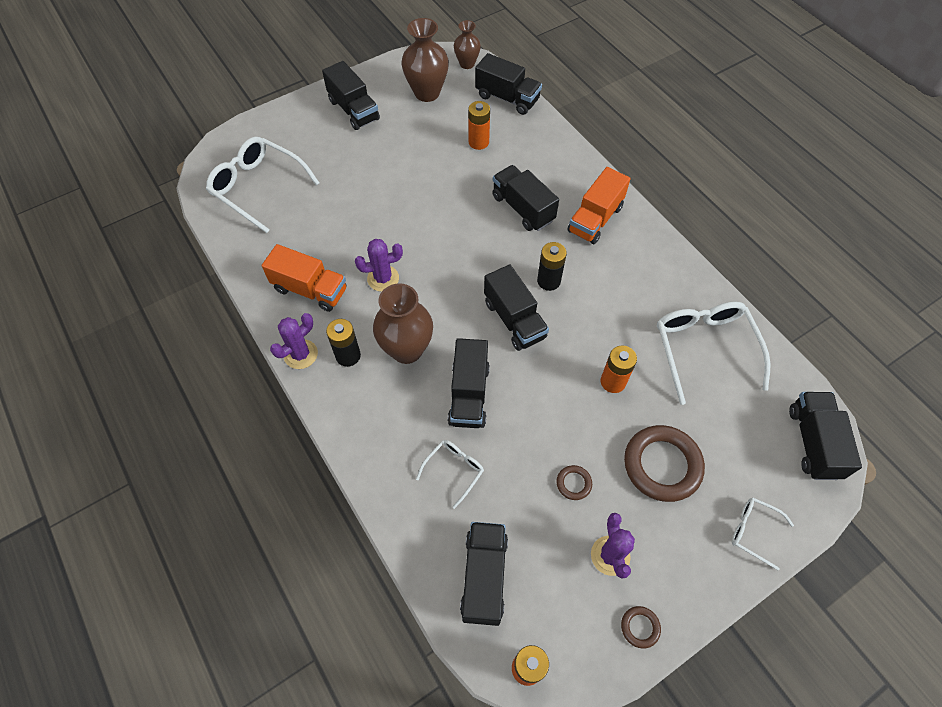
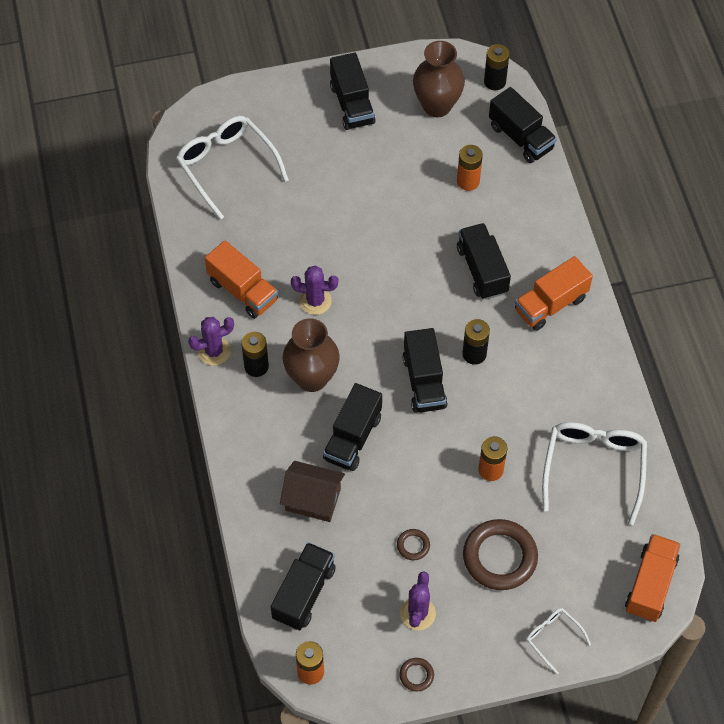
camera: 20 degrees right, 0 degrees up
(454, 470) = (313, 499): white glasses -> brown house
(467, 64) = (494, 82): brown vase -> black battery
(813, 442) = (650, 585): black truck -> orange truck

